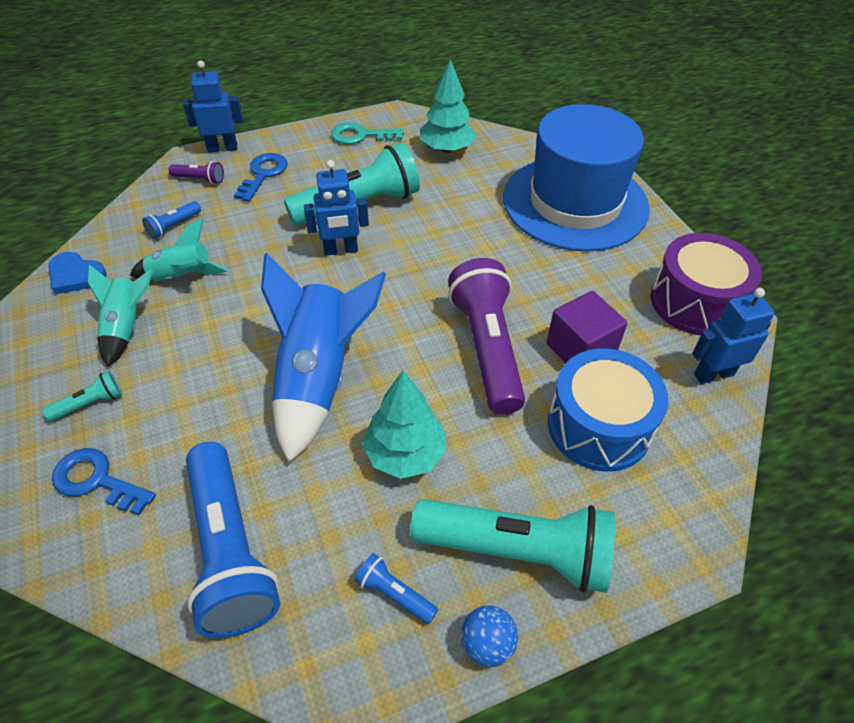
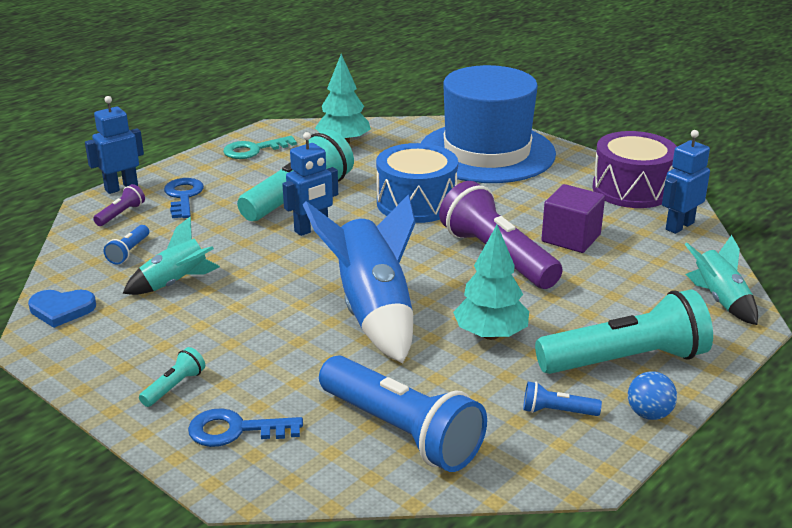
camera: 25 degrees left, 20 degrees down
(127, 327) = (156, 329): turquoise rocket -> turquoise rocket (720, 300)
(200, 179) = (121, 214): purple flashlight -> purple flashlight turned 45 degrees counterclockwise
(599, 426) = (623, 277): blue drum -> blue drum (416, 203)

